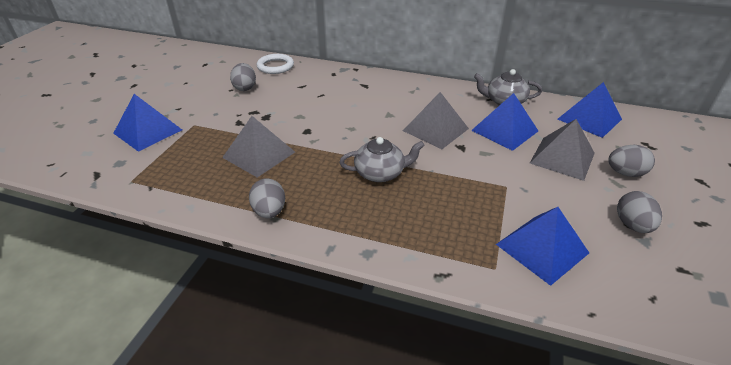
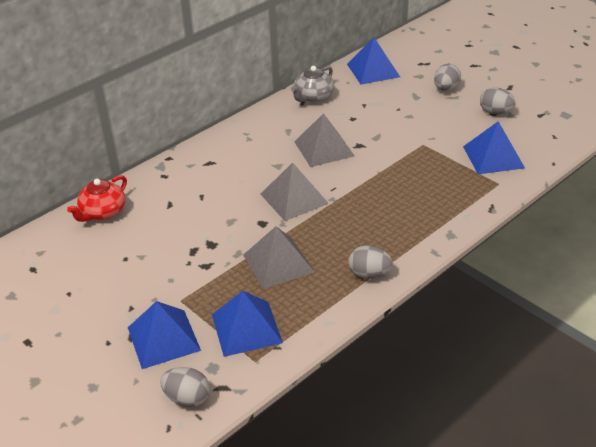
camera: 60 degrees left, 0 degrees up
(245, 88) = (132, 246): grey egg -> grey egg (187, 398)
(275, 66) = (102, 212): white ring -> red teapot
(380, 173) = (362, 199): grey teapot -> none
(504, 130) = (355, 115): blue pyramid -> blue pyramid (246, 328)
(562, 158) = (410, 105): grey pyramid -> grey pyramid (294, 198)

